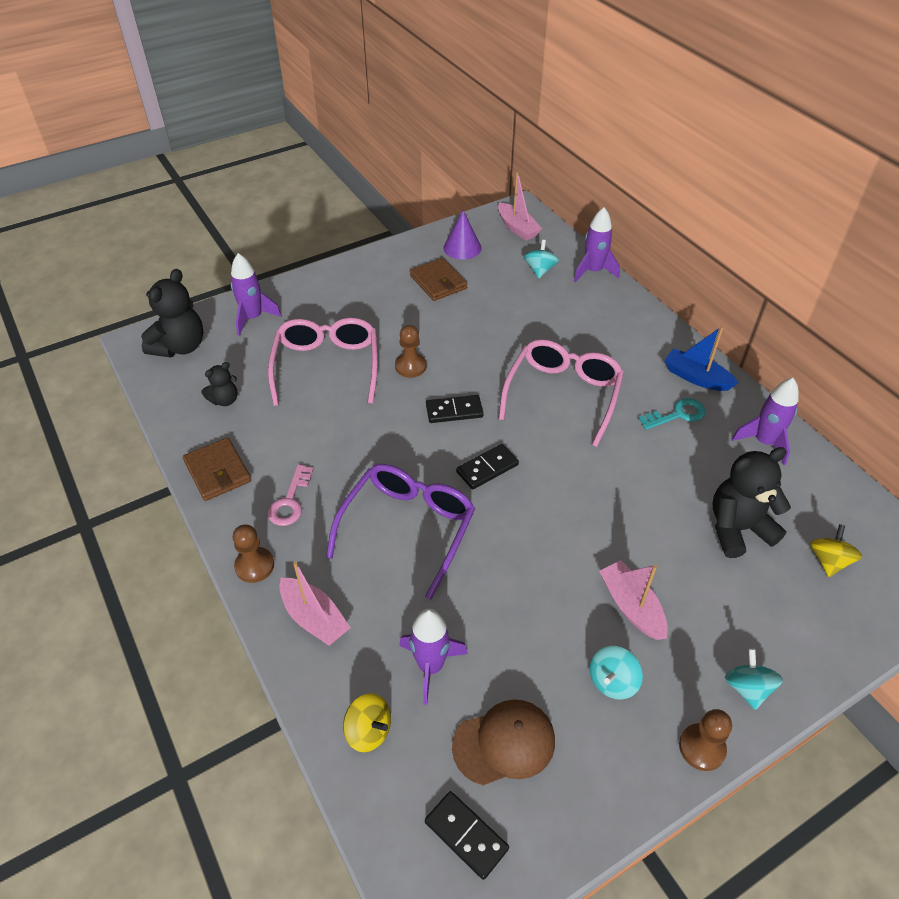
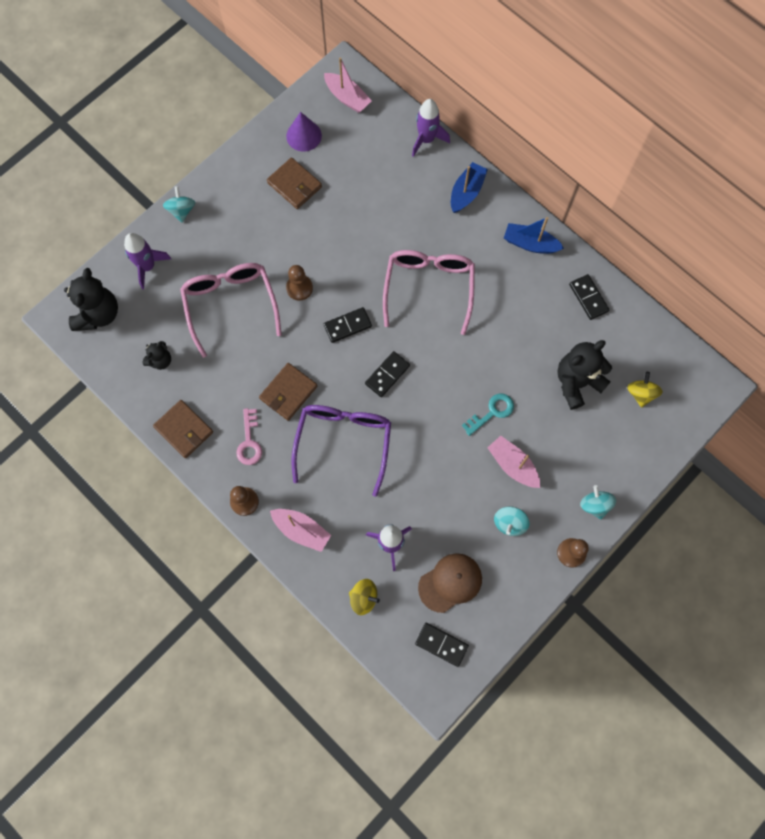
camera: 15 degrees left, 25 degrees up
(359, 461) = (288, 392): none -> brown wallet
(540, 270) = (380, 149): turquoise spinning top -> turquoise spinning top (182, 210)
(628, 320) = (466, 192): none -> blue boat
(677, 414) = (520, 286): turquoise key -> turquoise key (492, 412)
(764, 442) = (588, 298): purple rocket -> black domino

